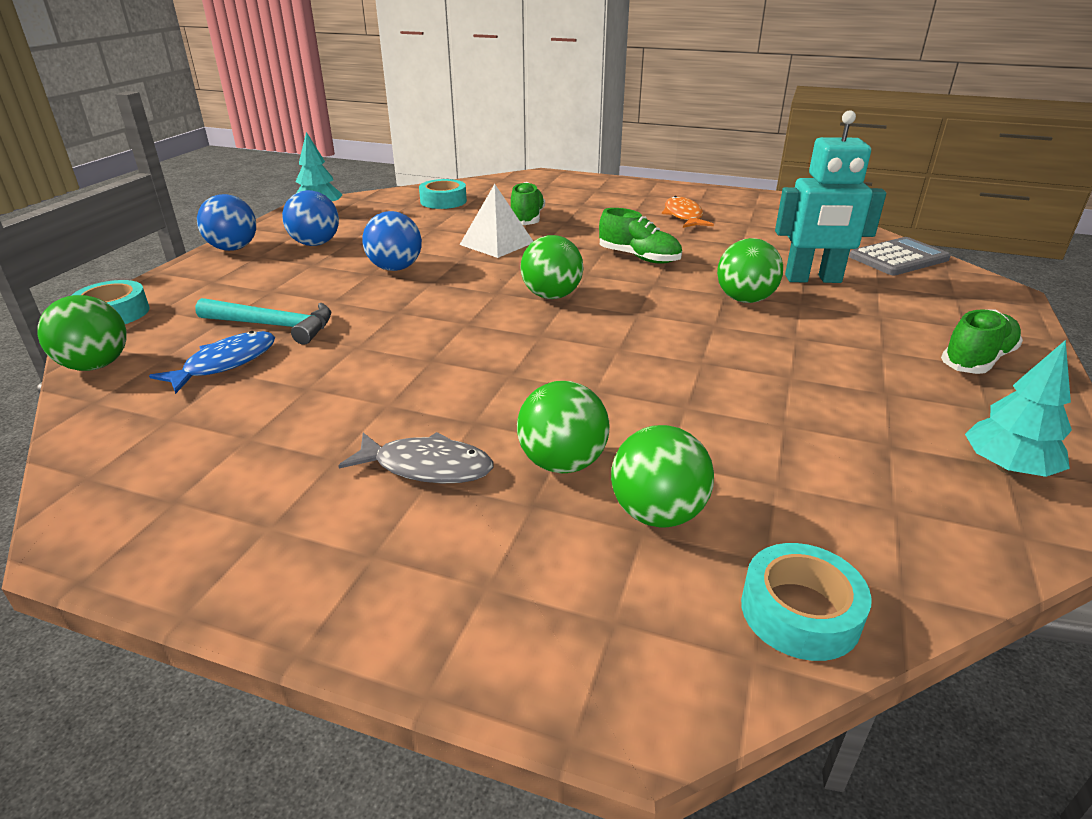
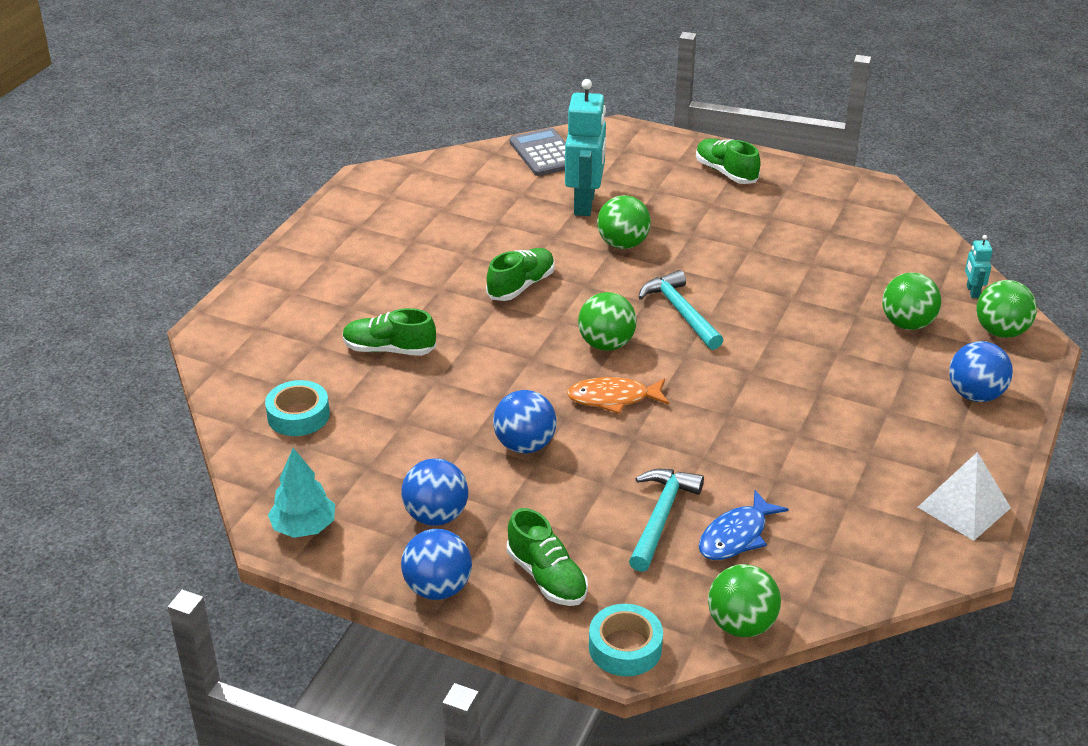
camera: 85 degrees left, 5 degrees up
(221, 282) = (547, 577): none -> green shoe
(225, 363) = (736, 536): blue fish -> blue fish turned 90 degrees counterclockwise
(427, 467) = (874, 411): grey fish -> none
(464, 582) = (975, 395): none -> blue ball
(497, 243) = (464, 374): white pyramid -> white pyramid (964, 507)
(562, 463) = (863, 354): green ball -> green ball (1001, 331)
(623, 332) = (680, 312): none -> turquoise hammer
(683, 216) = (407, 244): orange fish -> orange fish (613, 398)
(800, 612) = (972, 292): turquoise tape -> turquoise robot
(1007, 468) = (848, 201): turquoise tree -> none

